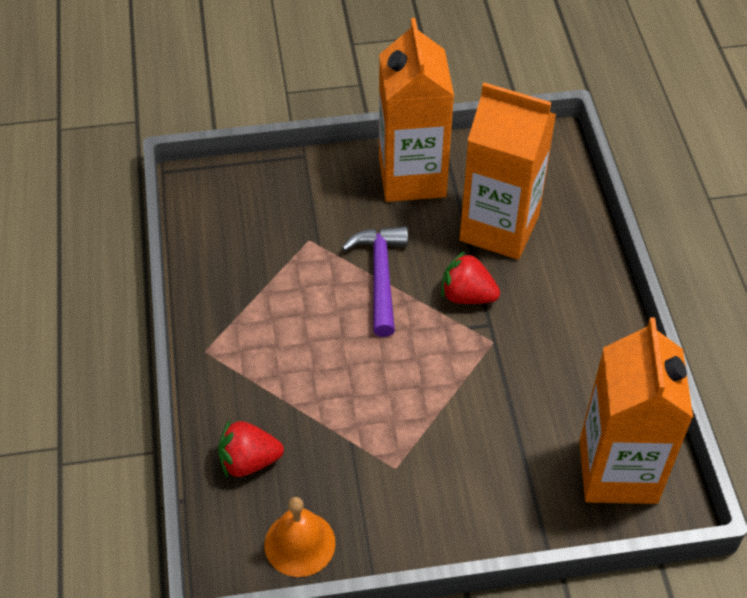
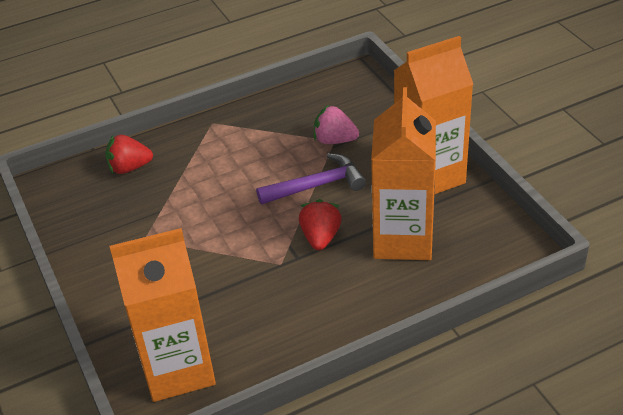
camera: 75 degrees right, 10 degrees down
(249, 461) = (129, 168): red strawberry -> red strawberry turned 75 degrees counterclockwise
(299, 543) = (71, 209): orange bell -> none
(309, 239) = (334, 140): none -> pink strawberry

